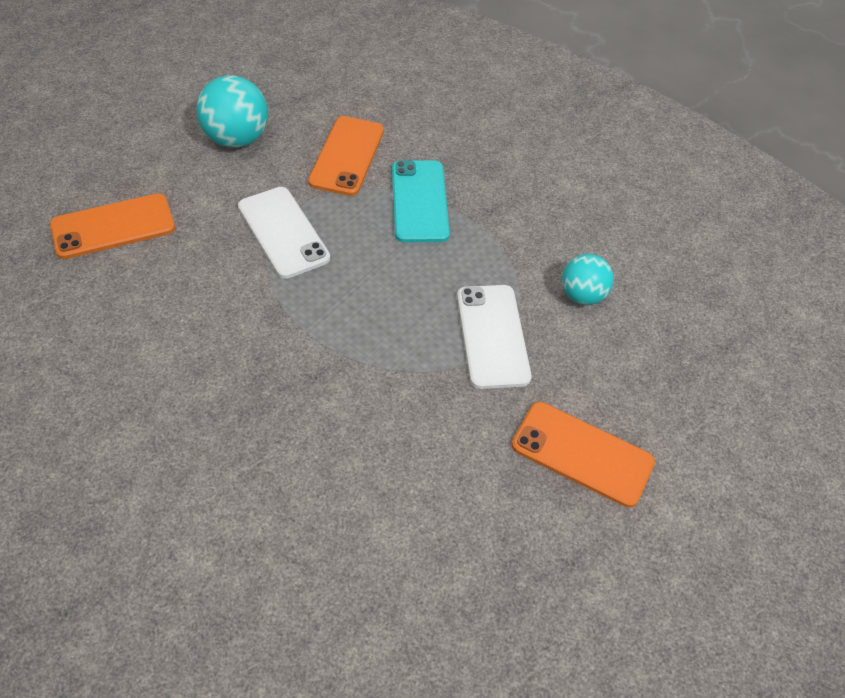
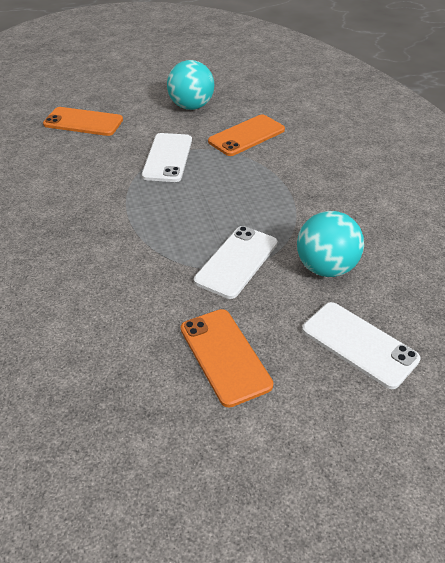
camera: 40 degrees right, 10 degrees down
(419, 201) = (267, 174): turquoise phone -> none
(582, 295) = (326, 268): turquoise ball -> turquoise ball, size x1.53
(681, 366) = (359, 344): none -> white phone

